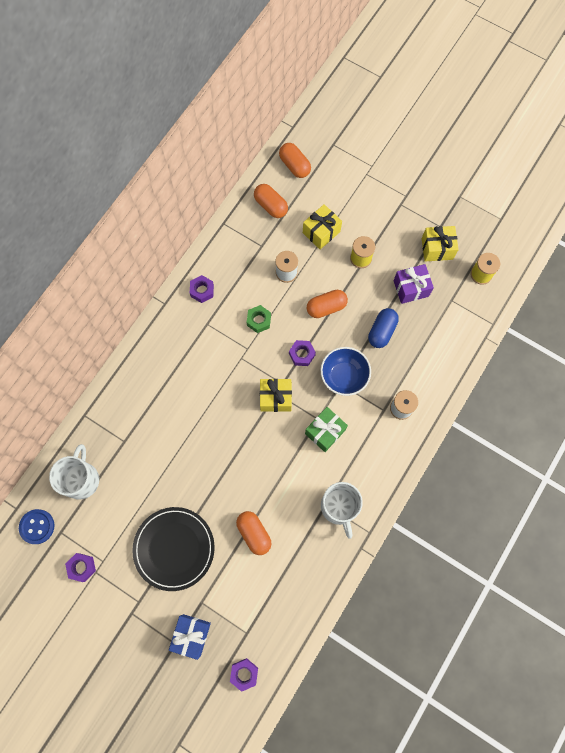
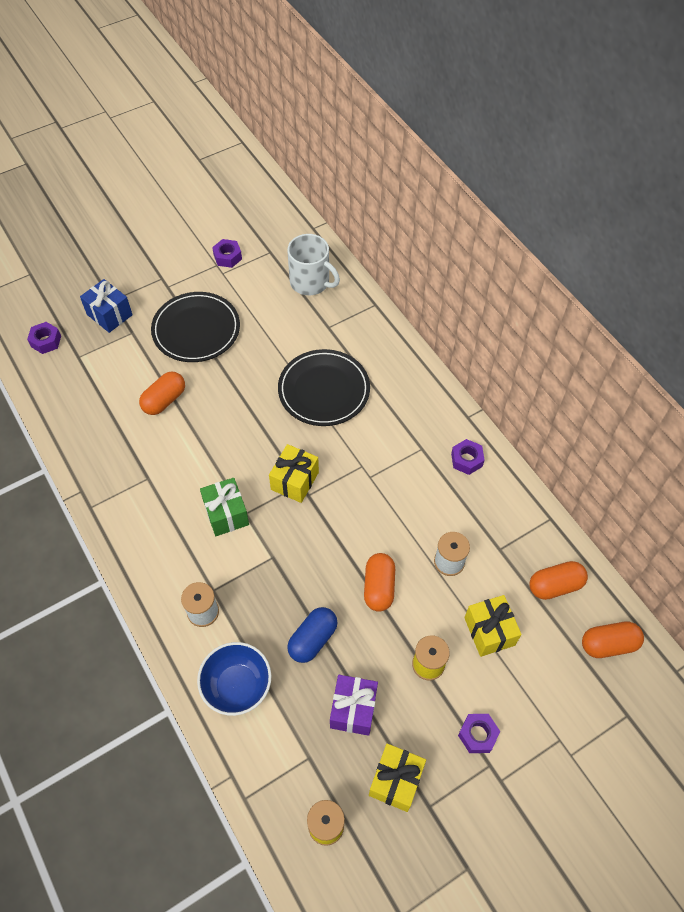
camera: 115 degrees right, 15 degrees down
(37, 526) = (286, 237): blue button -> none
(187, 415) = (324, 390): none -> black plate
(254, 533) = (164, 400): orange capsule -> orange capsule turned 45 degrees counterclockwise
(259, 320) = (399, 503): green nut -> none
(302, 354) = (332, 531): purple nut -> purple nut (477, 735)
(339, 507) = (136, 490): white mug -> none
(344, 376) = (279, 565): blue bowl -> blue bowl (237, 686)
(382, 331) = (312, 639): blue capsule -> blue capsule turned 75 degrees clockwise

